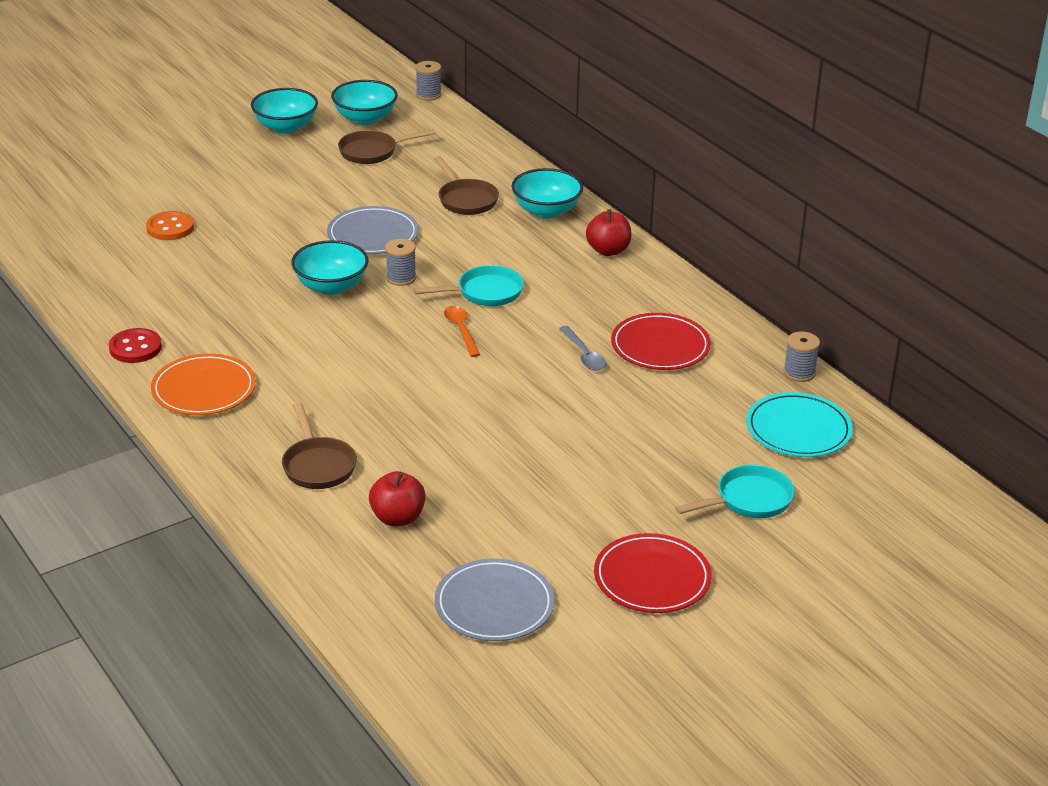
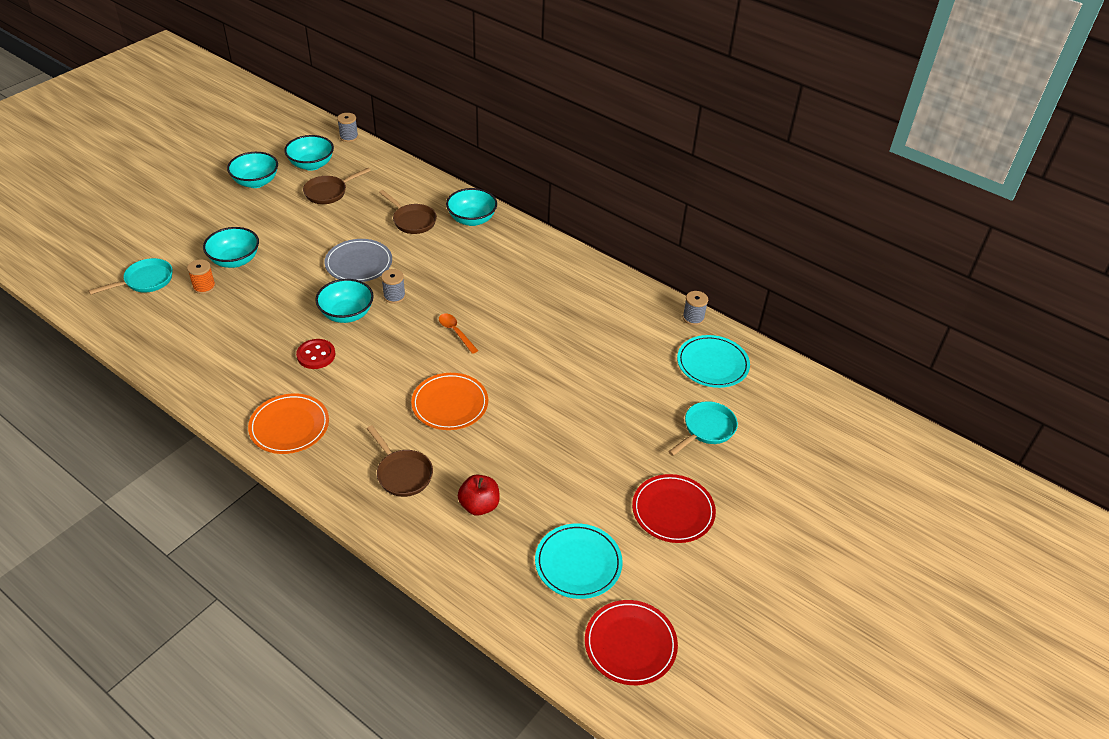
camera: 20 degrees left, 10 degrees up
(135, 348) = (221, 401): red button -> red button (316, 355)
(170, 228) = (204, 287): orange button -> orange spool
(220, 206) = (235, 260): none -> turquoise bowl
(414, 405) = (450, 404): none -> orange plate
(485, 293) = (458, 297): turquoise pan -> turquoise pan (145, 281)
(494, 605) = (578, 563): grey plate -> turquoise plate
(584, 355) = (548, 334): grey spoon -> none
(608, 250) = (527, 244): red apple -> none
(660, 346) = (595, 316): red plate -> red plate (630, 644)

